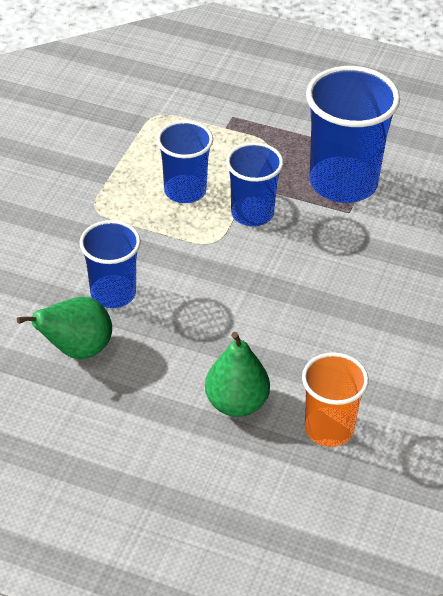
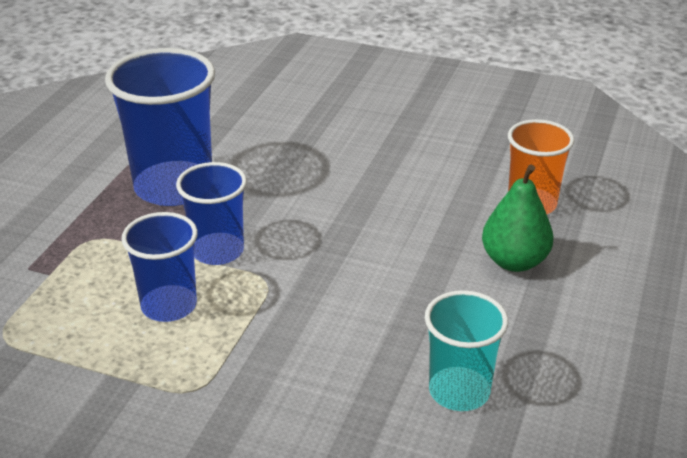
camera: 90 degrees left, 10 degrees down
(76, 350) = (459, 391): green pear -> turquoise cup
(113, 293) = (357, 363): blue cup -> none

